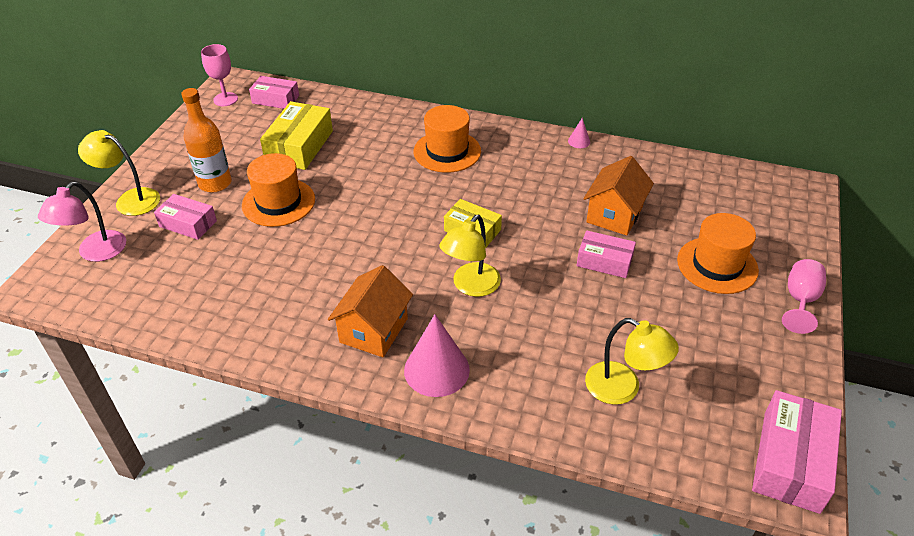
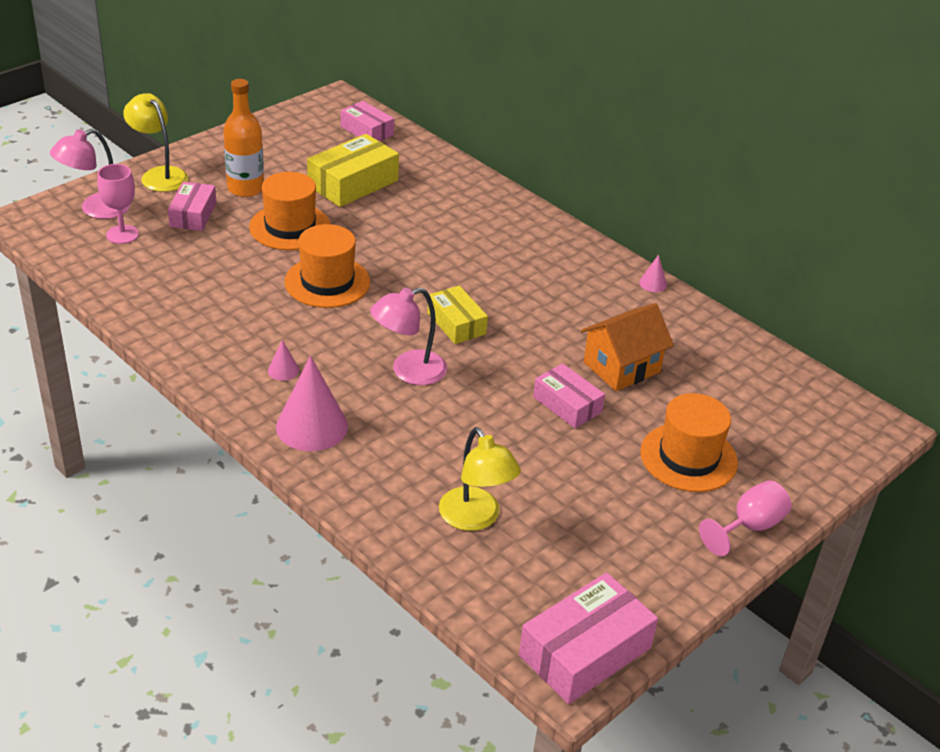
camera: 25 degrees right, 5 degrees down
(188, 224) = (193, 215): pink box -> pink box turned 45 degrees clockwise
(225, 99) = (318, 114): pink goblet -> pink goblet (122, 234)
(373, 330) = (283, 370): orange house -> pink cone
(447, 151) = (498, 241): orange hat -> orange hat (327, 282)
(471, 286) = (408, 371): yellow lamp -> pink lamp

